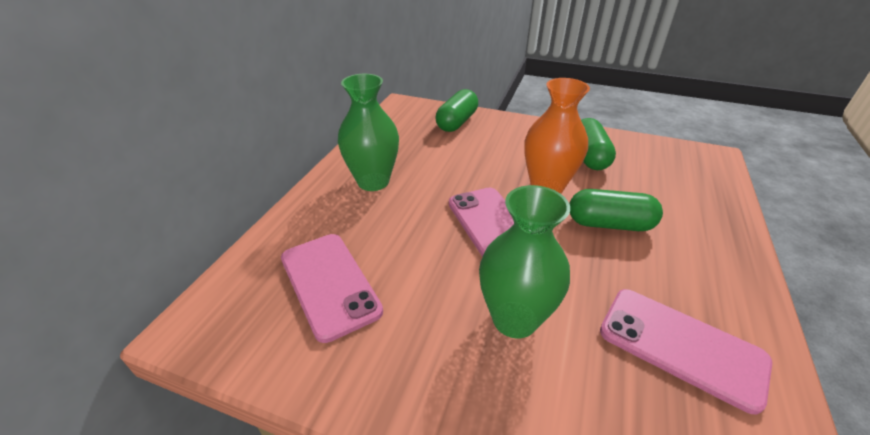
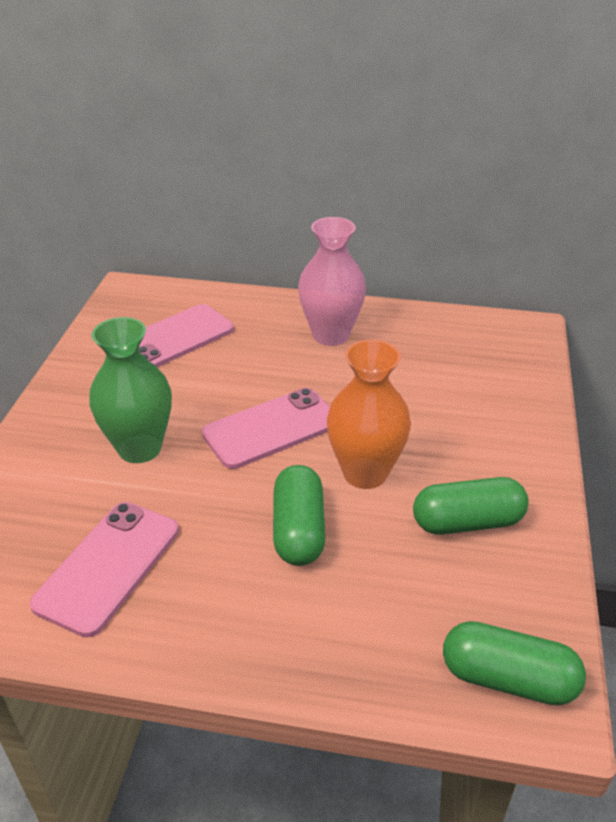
camera: 80 degrees right, 0 degrees up
(373, 181) = (331, 335): green vase -> pink vase
(457, 122) = (503, 381): green capsule -> green capsule (508, 679)

